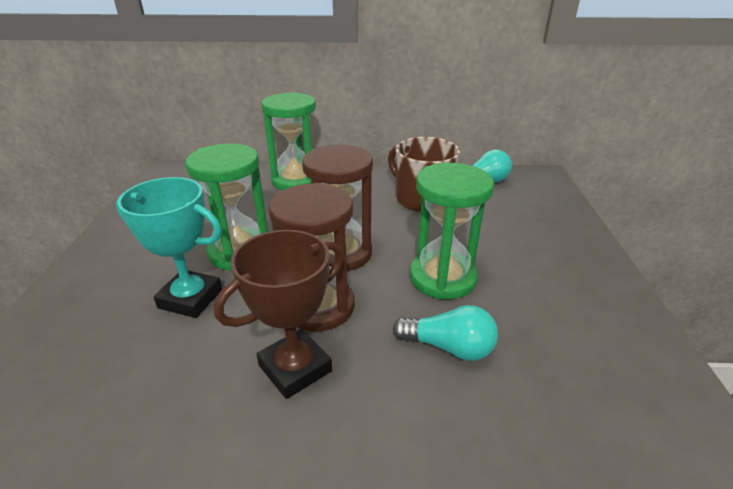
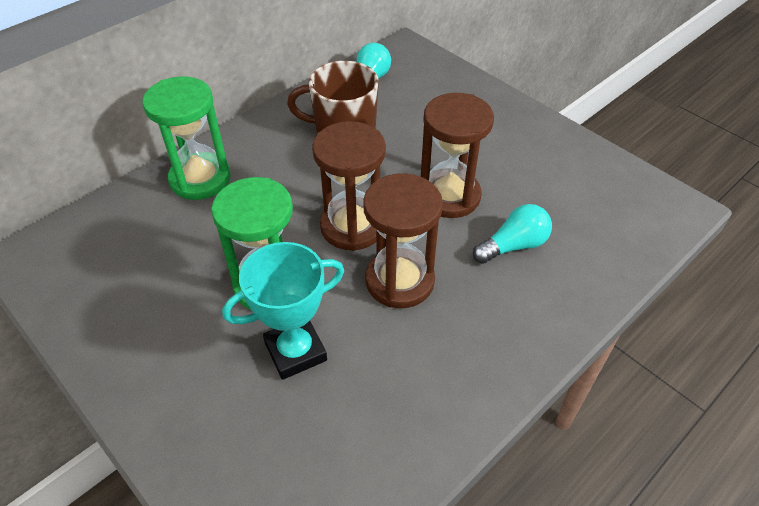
camera: 45 degrees left, 15 degrees up
(295, 368) = (447, 333): brown trophy -> none
(442, 278) = (449, 196): green hourglass -> brown hourglass

